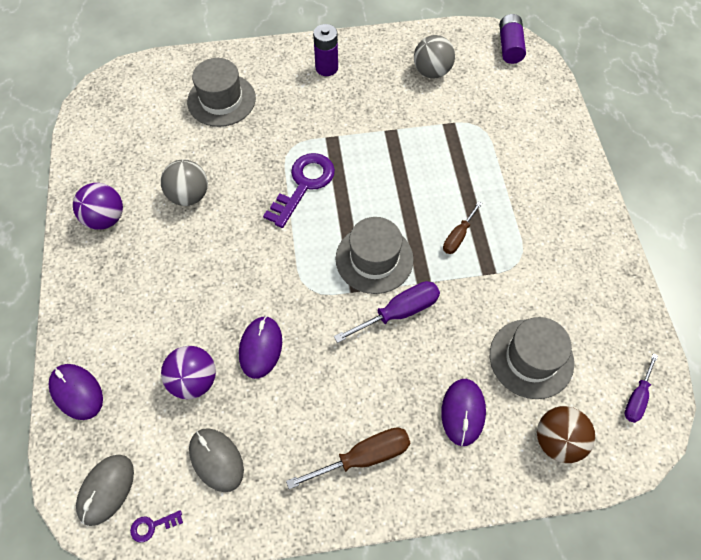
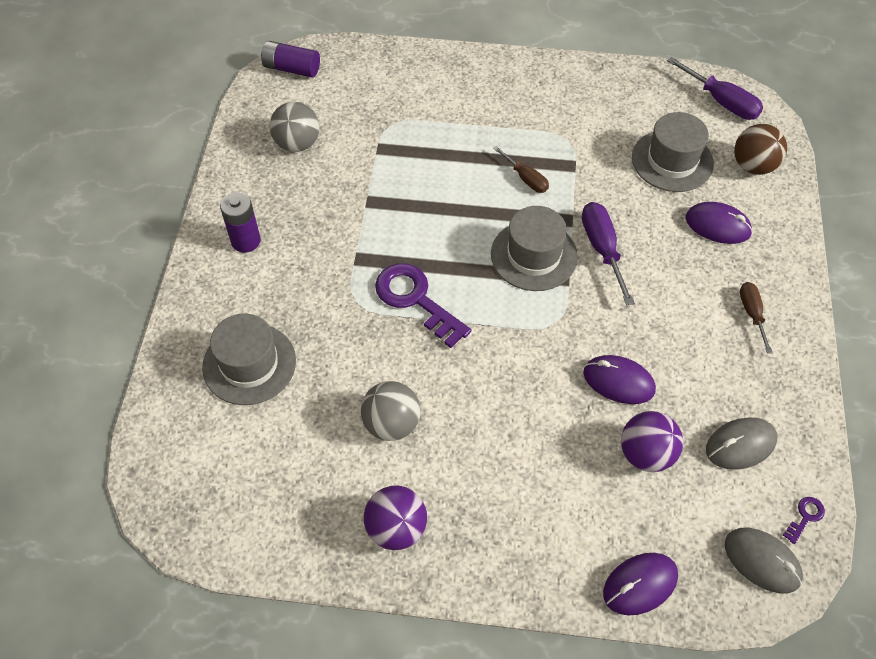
camera: 75 degrees left, 5 degrees down
(152, 526) = (805, 517): purple key -> purple key turned 135 degrees counterclockwise
(364, 457) = (752, 314): brown screwdriver -> brown screwdriver, size x0.64
(636, 397) = (721, 102): purple screwdriver -> purple screwdriver, size x1.57

